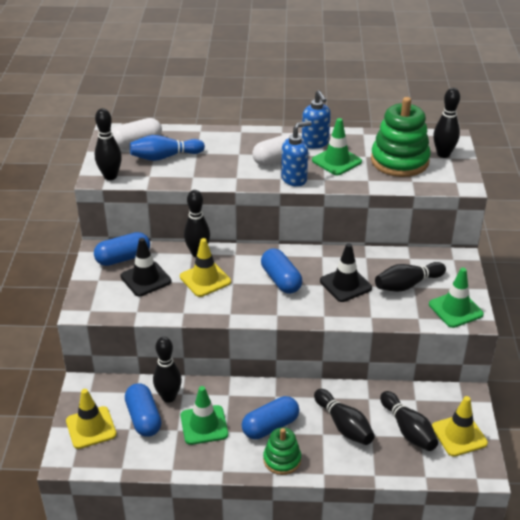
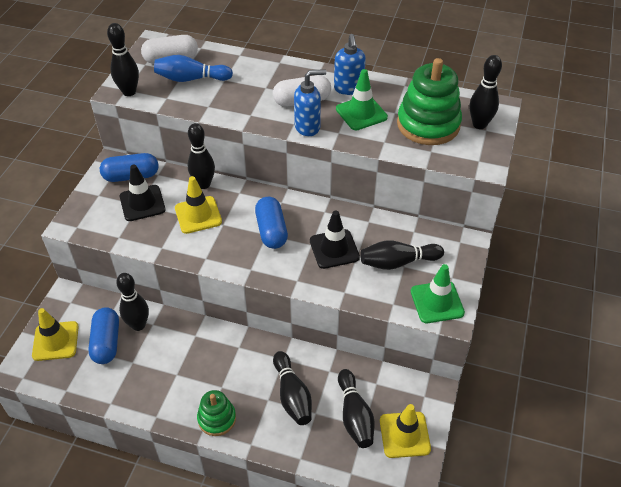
camera: 15 degrees right, 10 degrees up
(204, 425) = (159, 363): green traffic cone -> none
(270, 426) = (220, 379): blue capsule -> none

